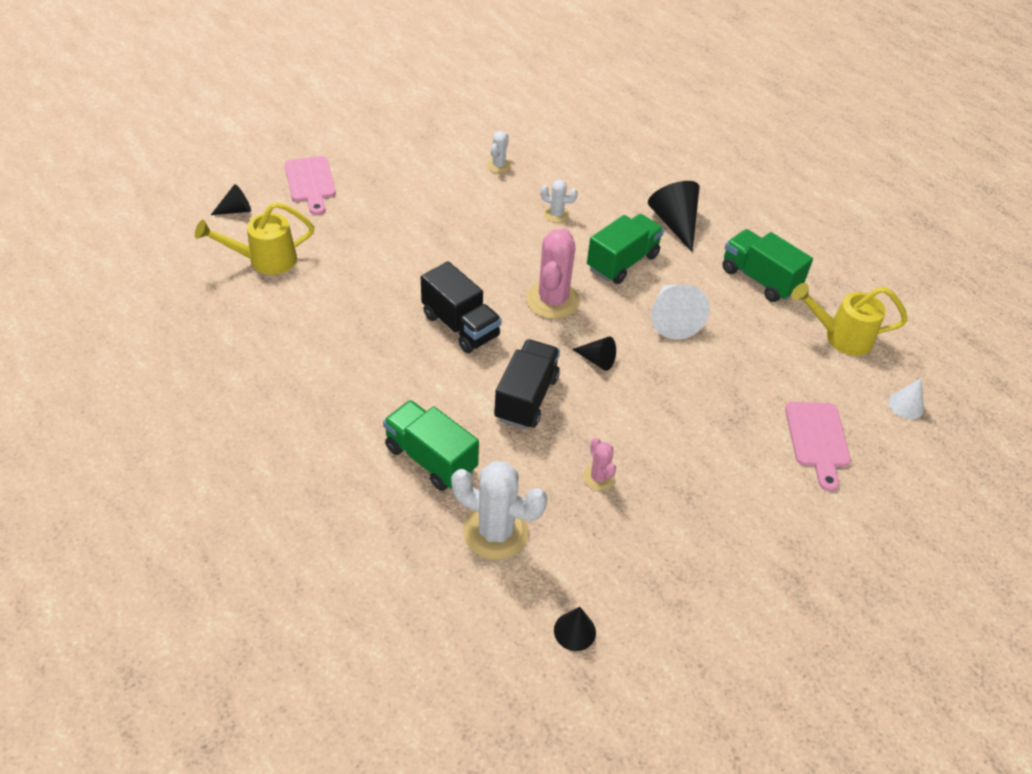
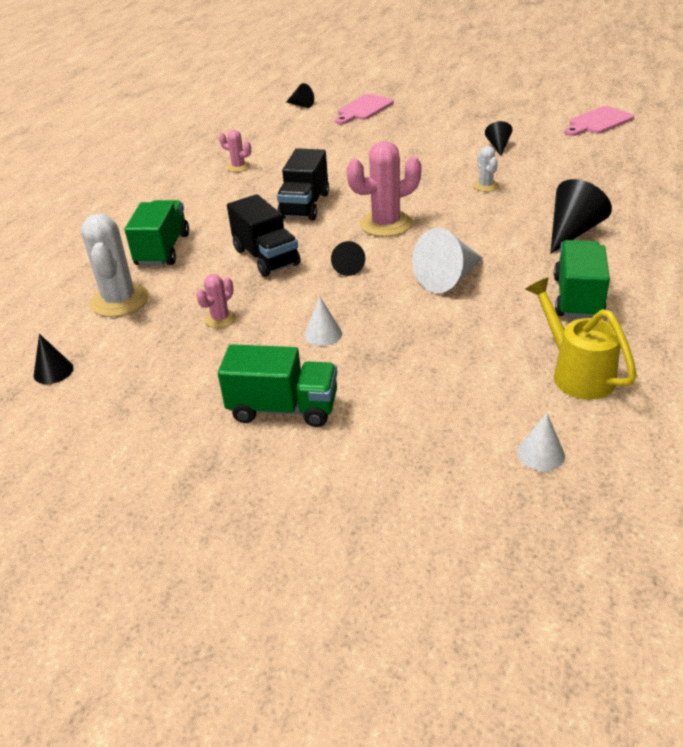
camera: 60 degrees right, 10 degrees down
(264, 260) = (270, 130): yellow watering can -> none
(319, 324) = (238, 167): none -> pink cactus
(498, 165) = (498, 146): white cactus -> black cone
(526, 398) = (266, 257): black truck -> black truck turned 75 degrees clockwise
(622, 262) = (479, 231): green truck -> green truck (283, 408)
(682, 428) = (323, 334): none -> white cone
(817, 439) = (408, 412): pink cutting board -> pink cutting board (598, 122)

